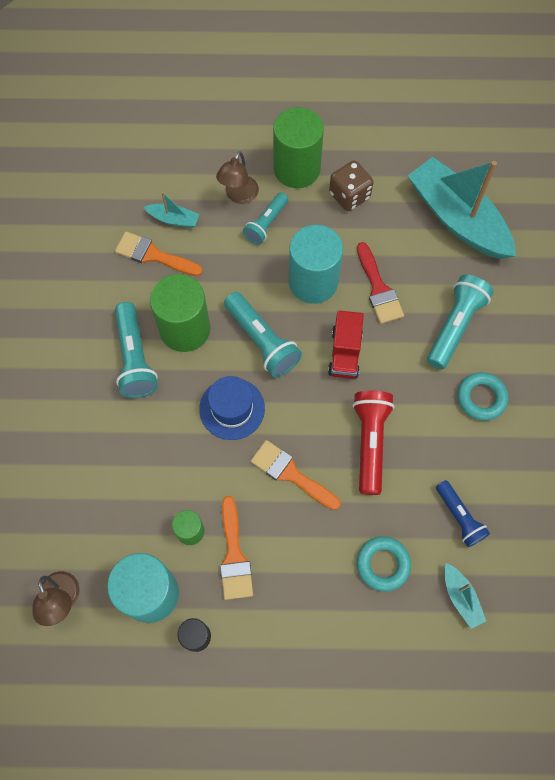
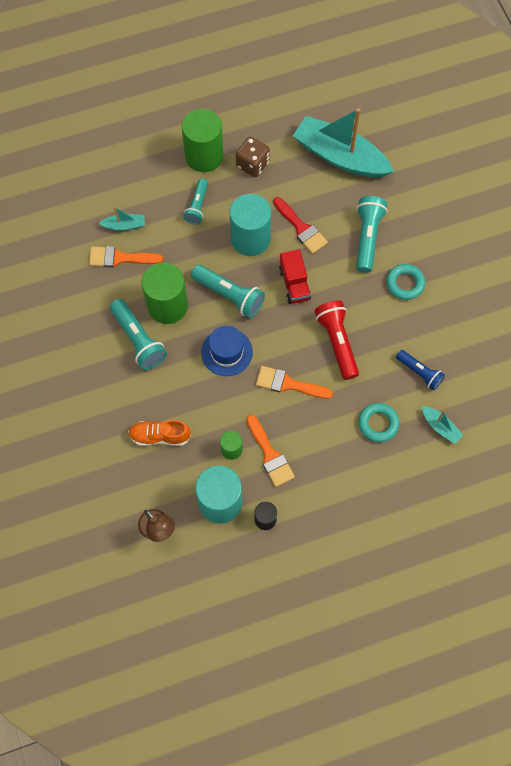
camera: 20 degrees left, 0 degrees up
(112, 484) = (160, 436): none -> orange shoe
(239, 196) = (167, 191): brown lamp -> none

